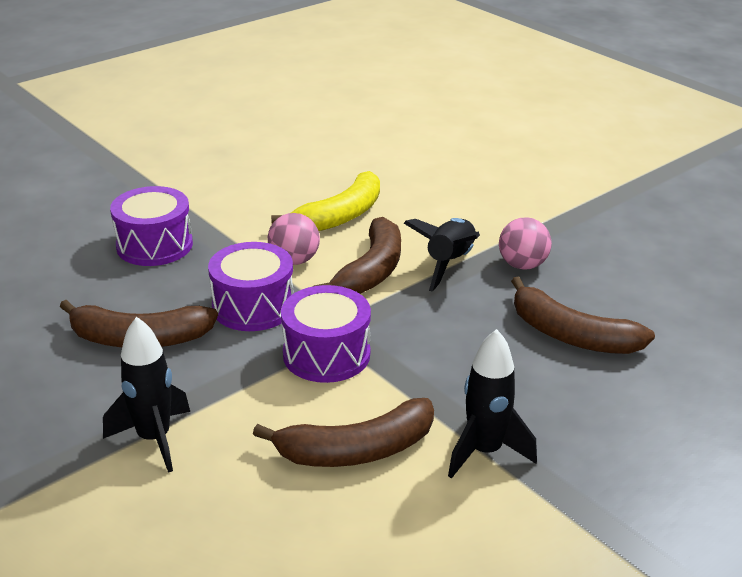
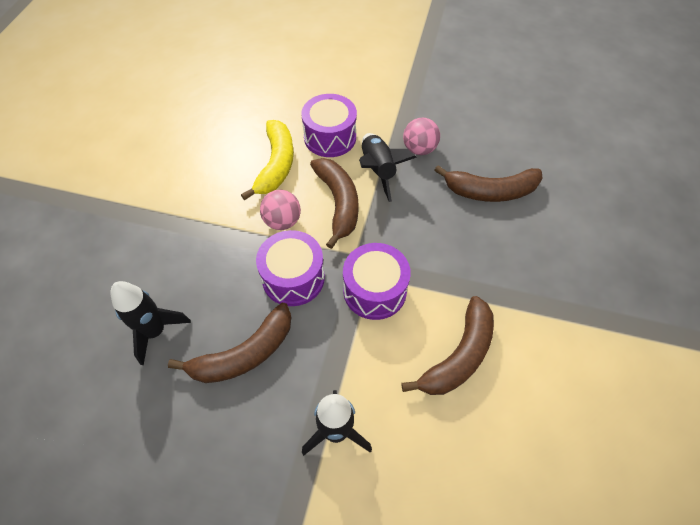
camera: 35 degrees left, 25 degrees up
(154, 245) = (173, 262): purple drum -> purple drum (330, 137)
(484, 451) = (522, 309): black rocket -> black rocket (155, 331)

